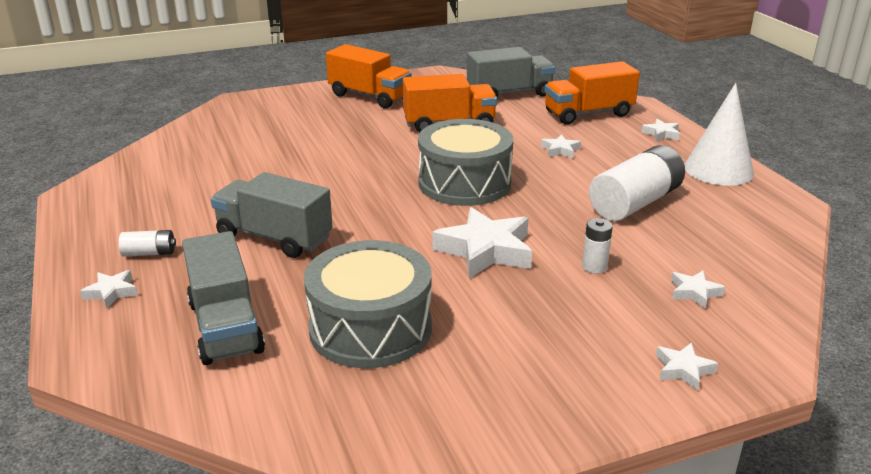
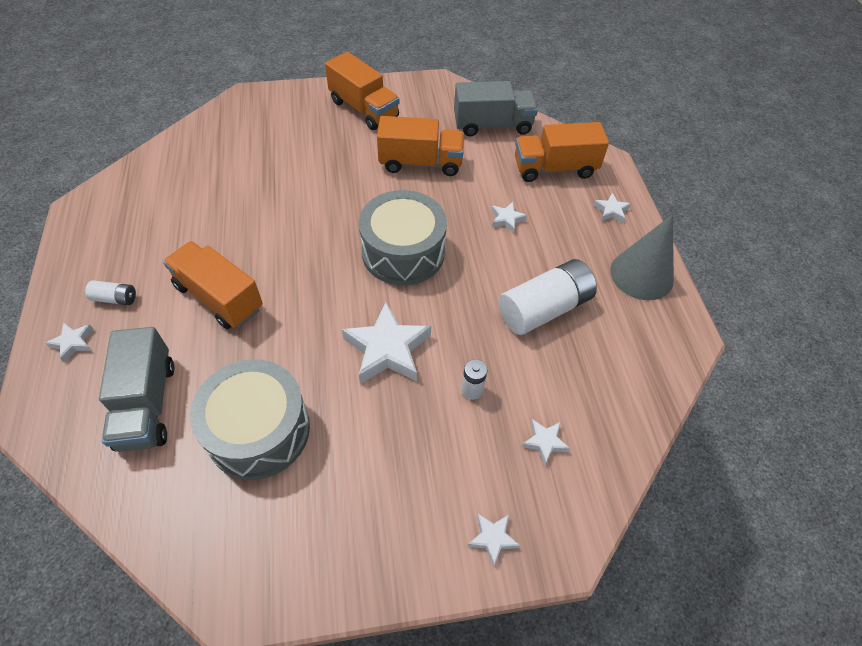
camera: 10 degrees right, 25 degrees up
(274, 238) = (219, 297): grey truck -> orange truck
(718, 170) = (641, 275): white cone -> grey cone

